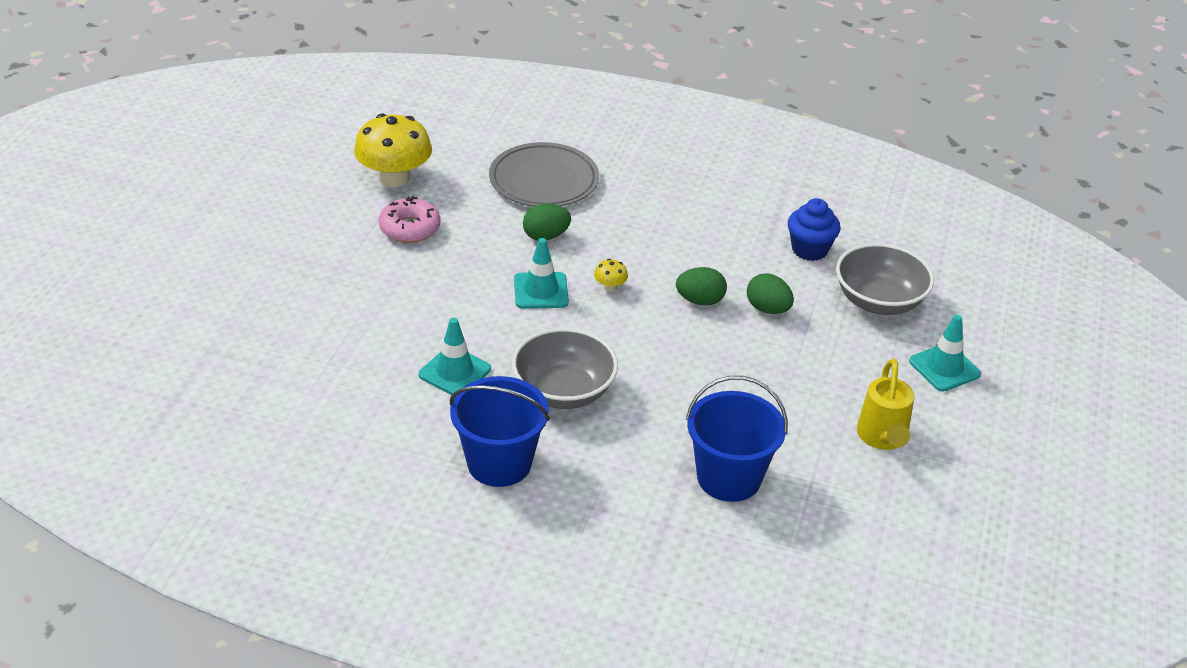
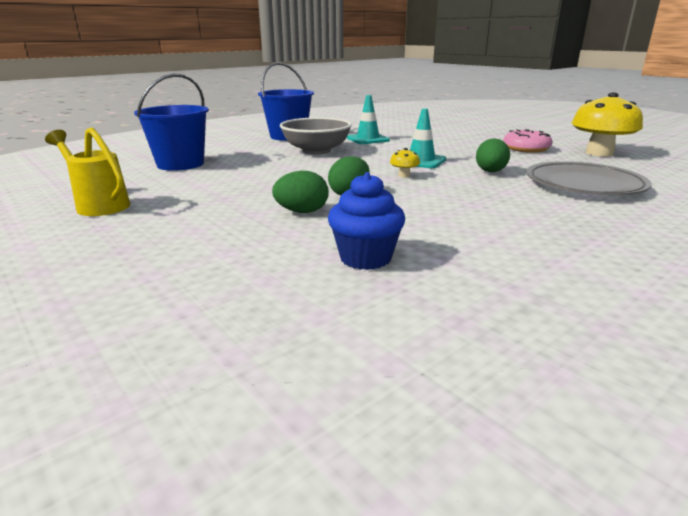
camera: 125 degrees right, 15 degrees down
(879, 301) = (225, 263): grey bowl -> none
(944, 368) = (83, 257): turquoise traffic cone -> none

